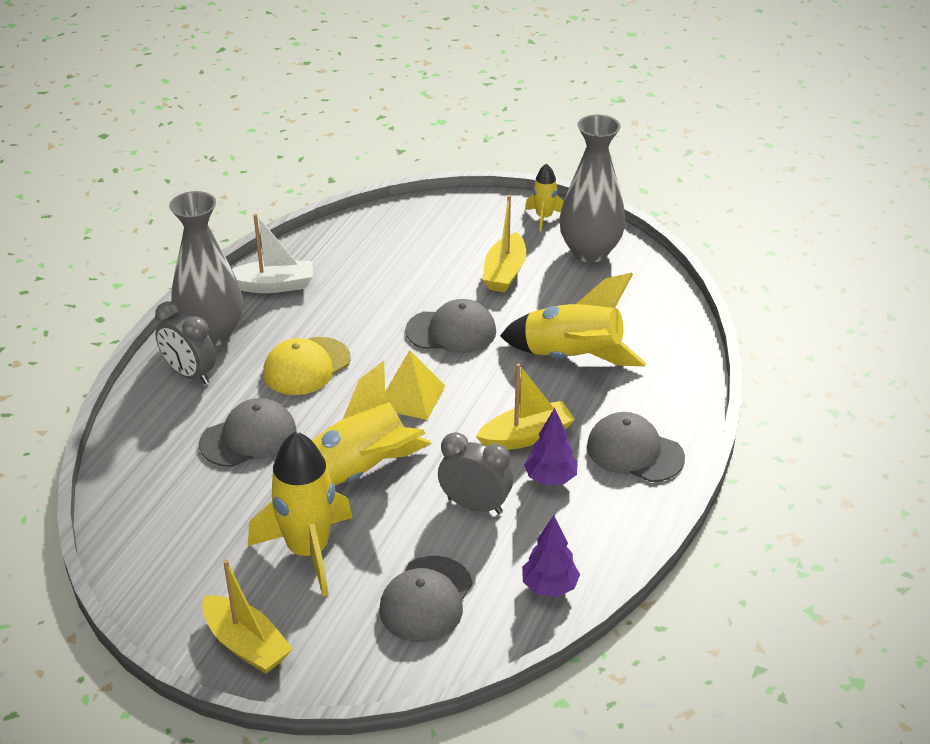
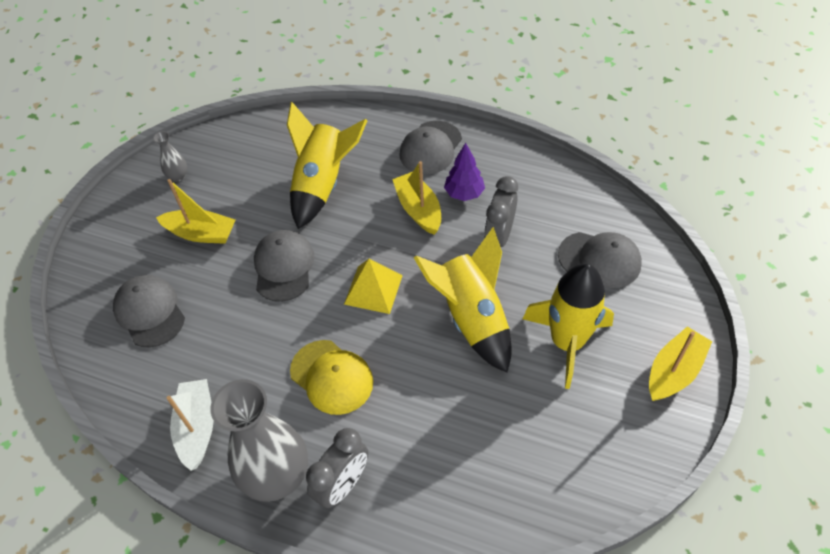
camera: 90 degrees left, 15 degrees up
(249, 437) = (434, 411): grey cap -> grey cap (150, 312)
(544, 218) = (119, 209): yellow rocket -> none
(549, 587) = (571, 191): purple tree -> none
(590, 252) = (178, 176): grey vase -> grey vase, size x0.43

